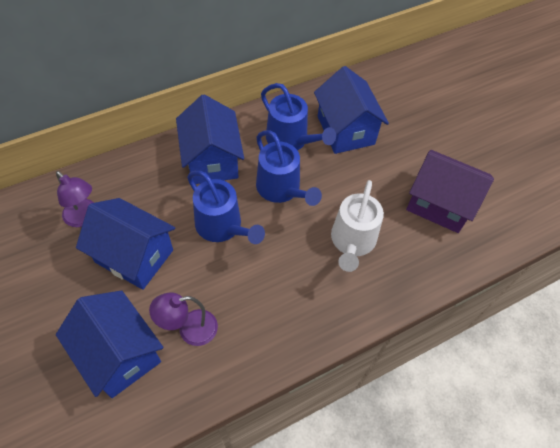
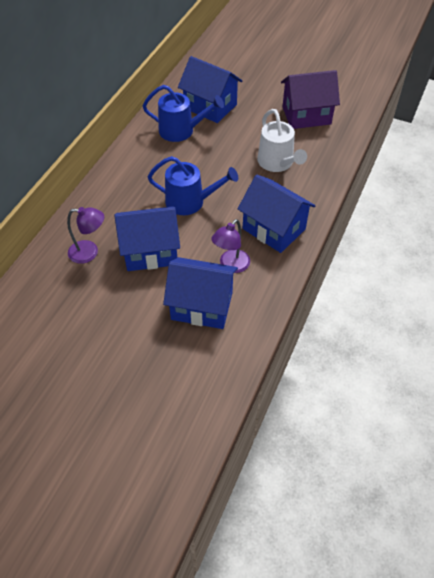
camera: 35 degrees left, 5 degrees down
(212, 160) = (141, 170): blue house -> blue house (274, 229)
(281, 189) = (205, 160): blue watering can -> none

